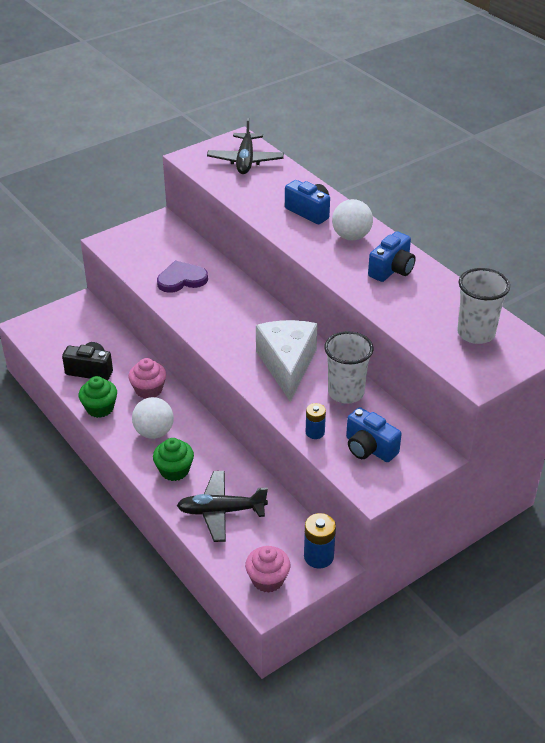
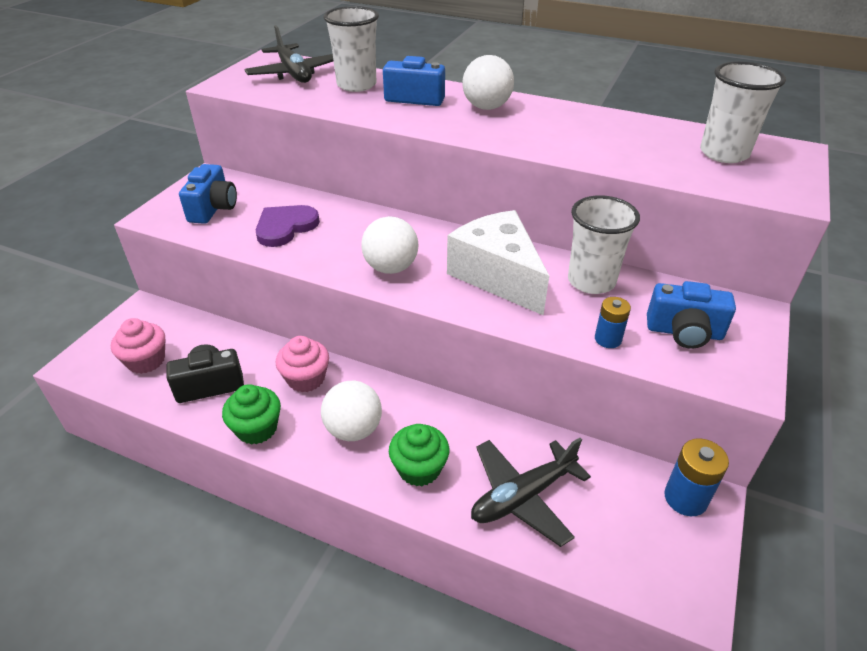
camera: 30 degrees left, 0 degrees up
(224, 334) = (391, 268): none -> white ball
(267, 579) = (662, 564): pink cupcake -> pink cupcake (146, 361)
(279, 186) = (356, 85): none -> white cup
(392, 270) = (565, 124): blue camera -> blue camera (213, 208)

